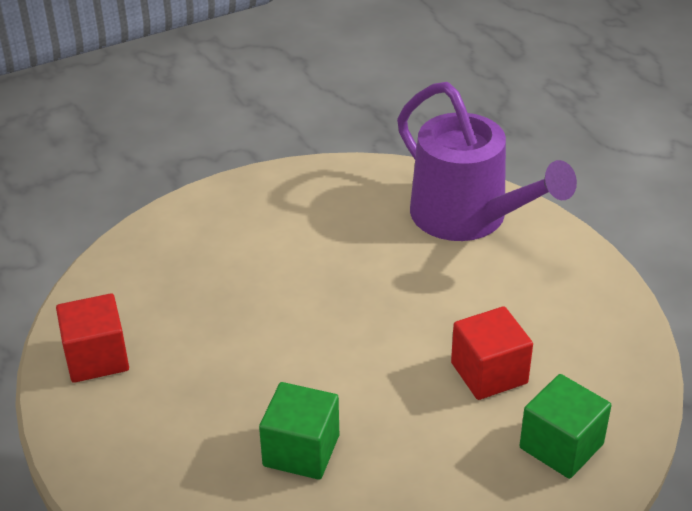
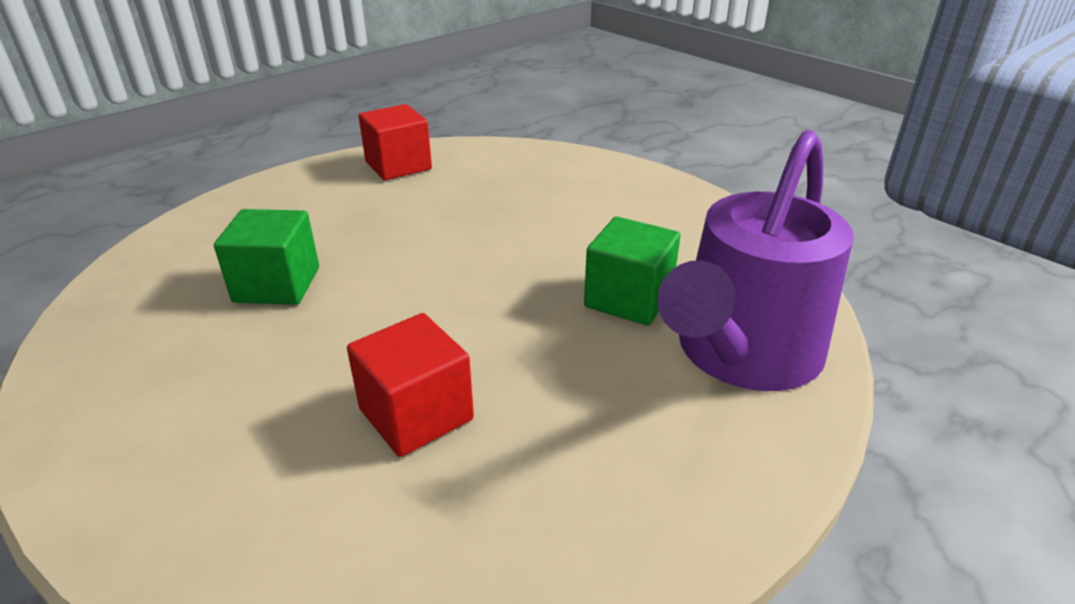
camera: 75 degrees right, 5 degrees down
(561, 446) = (266, 513): green cube -> green cube (628, 299)

